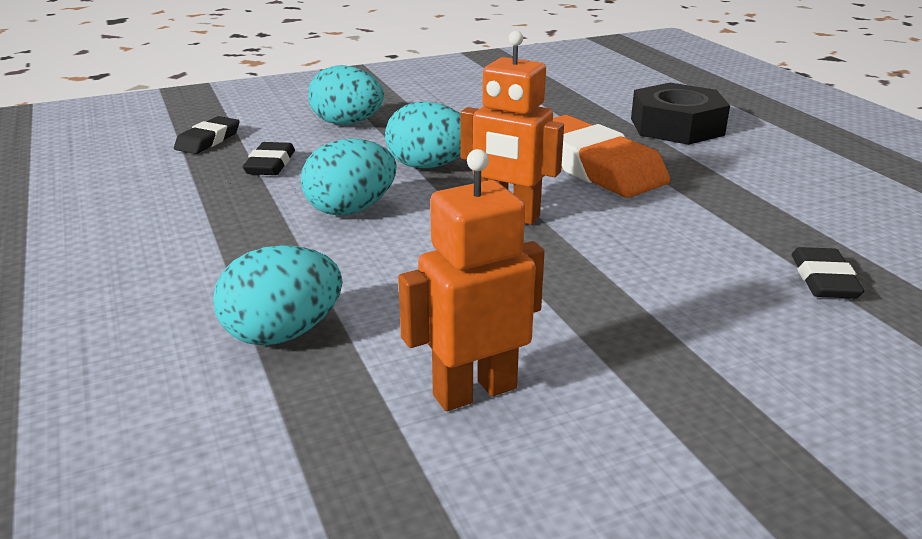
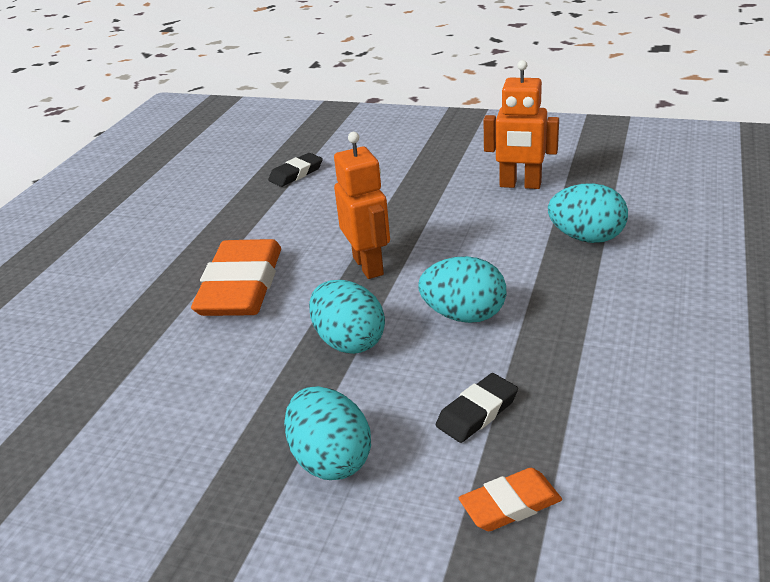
camera: 135 degrees left, 5 degrees up
(208, 140) = (510, 504): black eraser -> orange eraser
(676, 126) = (99, 301): black nut -> none

